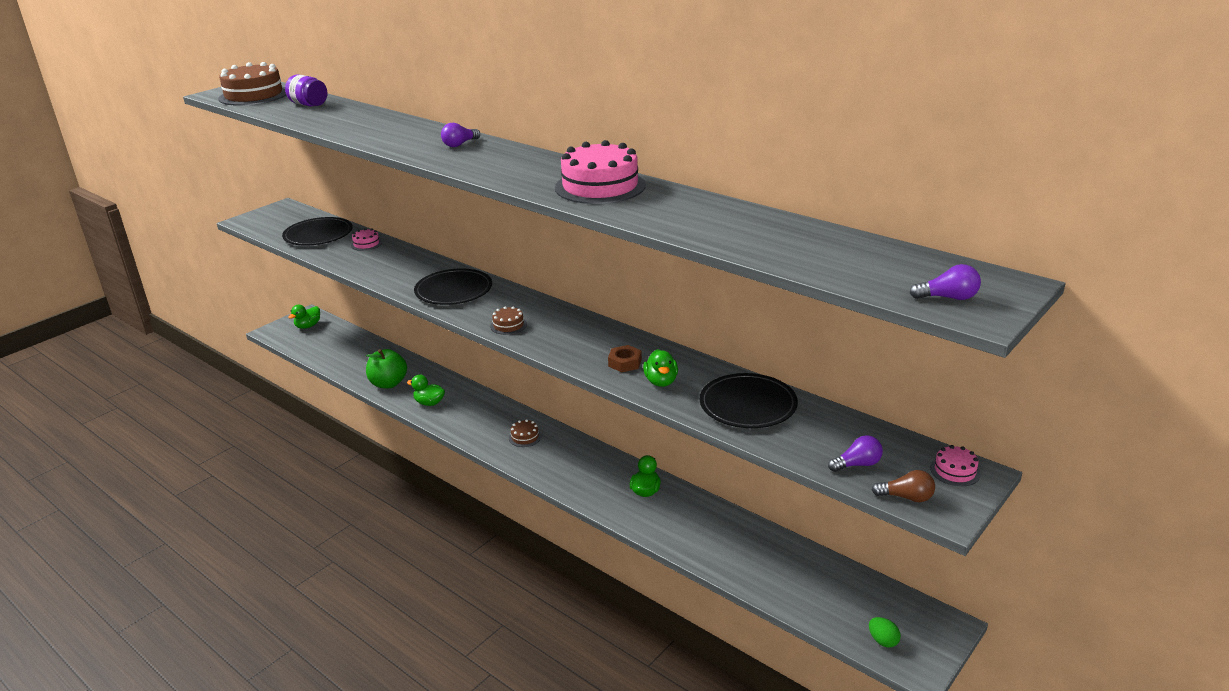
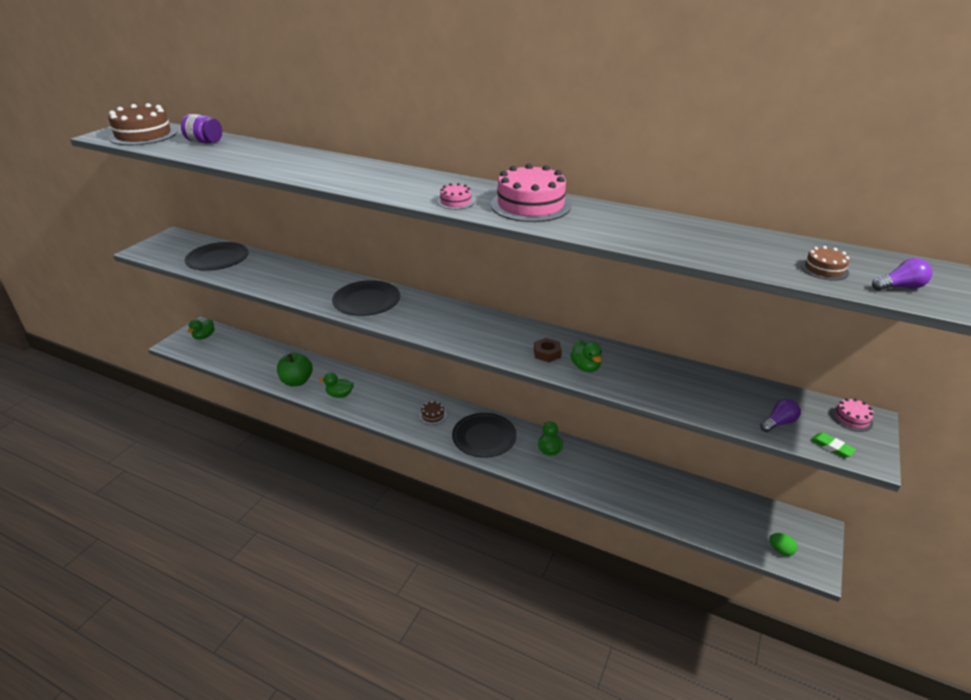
camera: 15 degrees left, 5 degrees up
(366, 244) = (266, 264): pink cake -> pink cake (455, 202)
(460, 144) = (375, 173): purple light bulb -> none
(508, 325) = (431, 329): brown cake -> brown cake (824, 269)
(748, 404) = (665, 380): black plate -> black plate (484, 437)
(906, 497) = (831, 447): brown light bulb -> green eraser

